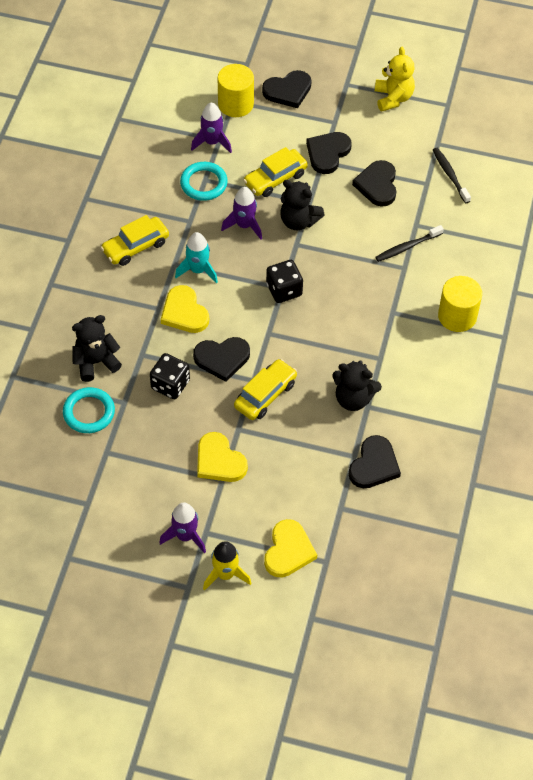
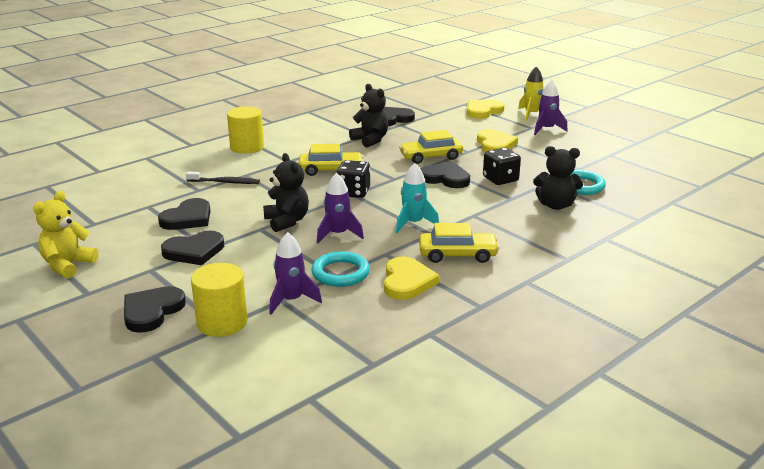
camera: 145 degrees left, 30 degrees down
(184, 312) = (451, 206): yellow heart -> yellow heart (407, 281)
(275, 178) = (267, 252): yellow car -> yellow car (331, 170)
(288, 91) = (152, 311): black heart -> black heart turned 75 degrees counterclockwise
(450, 175) = (122, 204): black toothbrush -> none

